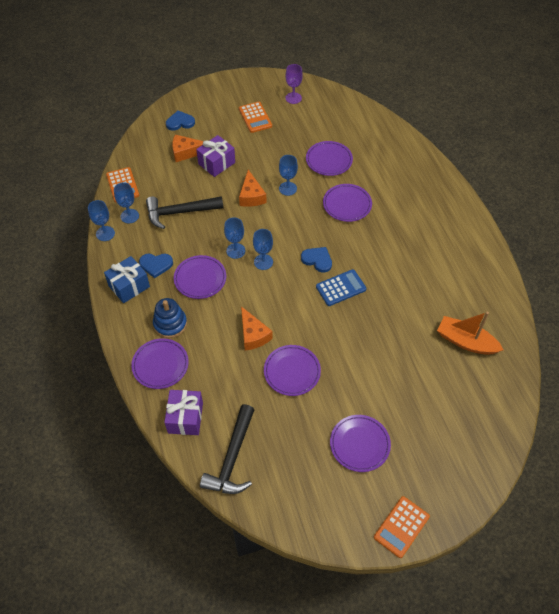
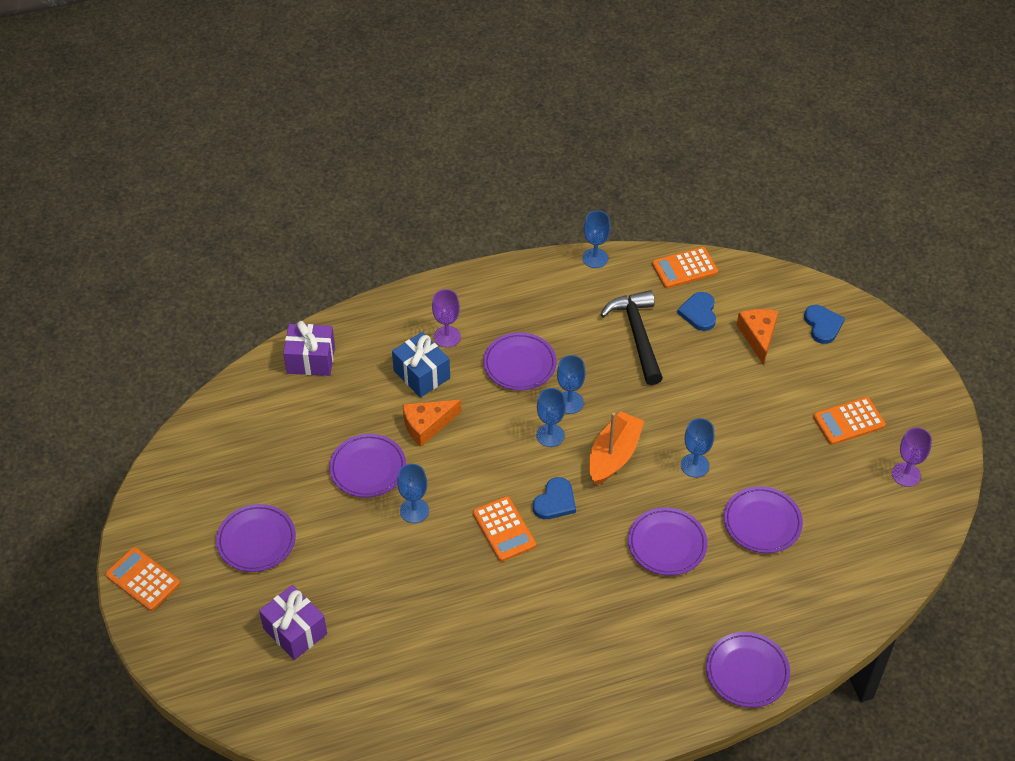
camera: 90 degrees right, 5 degrees down
(129, 216) = (627, 281): blue goblet -> blue goblet (414, 510)
(129, 286) = (507, 290): blue gift -> blue gift (422, 374)
(156, 265) = (542, 315): blue heart -> blue heart (699, 313)
(160, 365) = (386, 331): purple plate -> purple plate (747, 672)
(170, 324) = (447, 337): blue stacking toy -> purple goblet
(216, 163) = (739, 374): purple gift -> purple gift (295, 631)
(232, 458) = (253, 407): black hammer -> none
(251, 196) = (675, 419): orange cheese -> none
(341, 288) = (504, 529): blue calculator -> orange calculator
(466, 341) = (405, 686): orange boat -> orange boat (613, 455)

